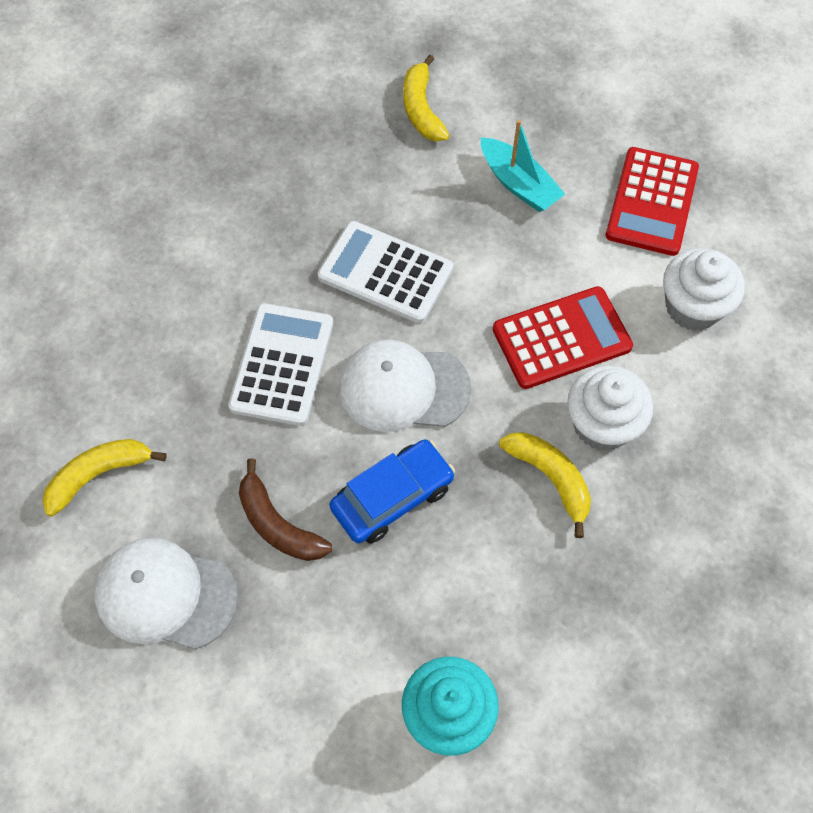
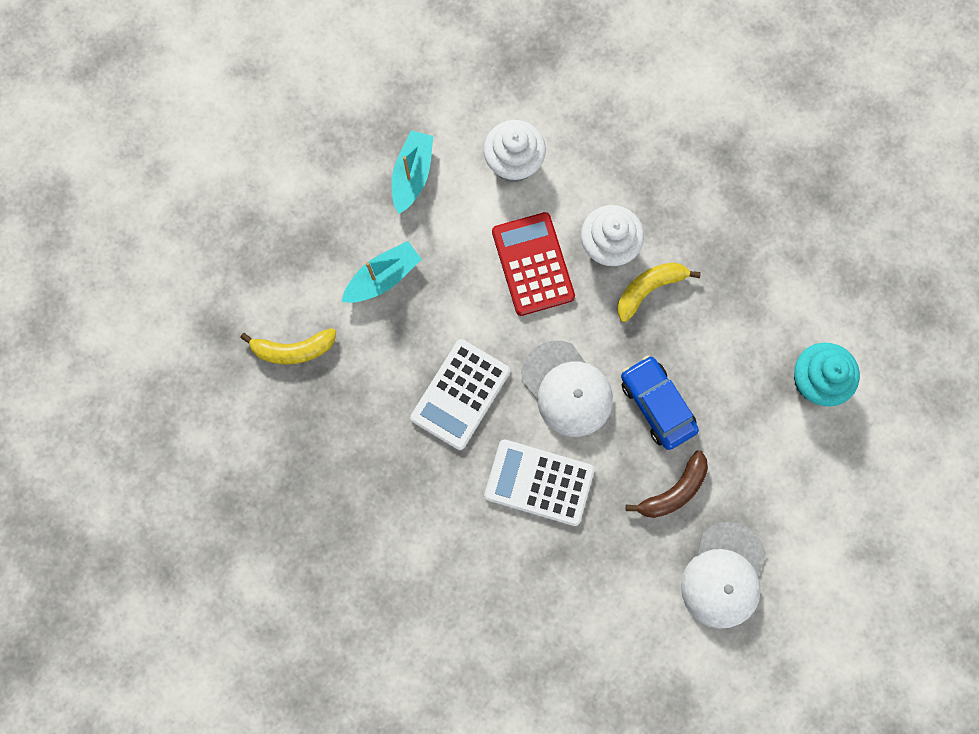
camera: 85 degrees left, 15 degrees up
(99, 475) = (625, 629): yellow banana -> none
(403, 388) = (567, 389): white cap -> white cap turned 45 degrees counterclockwise
(651, 202) = (412, 175): red calculator -> turquoise boat

